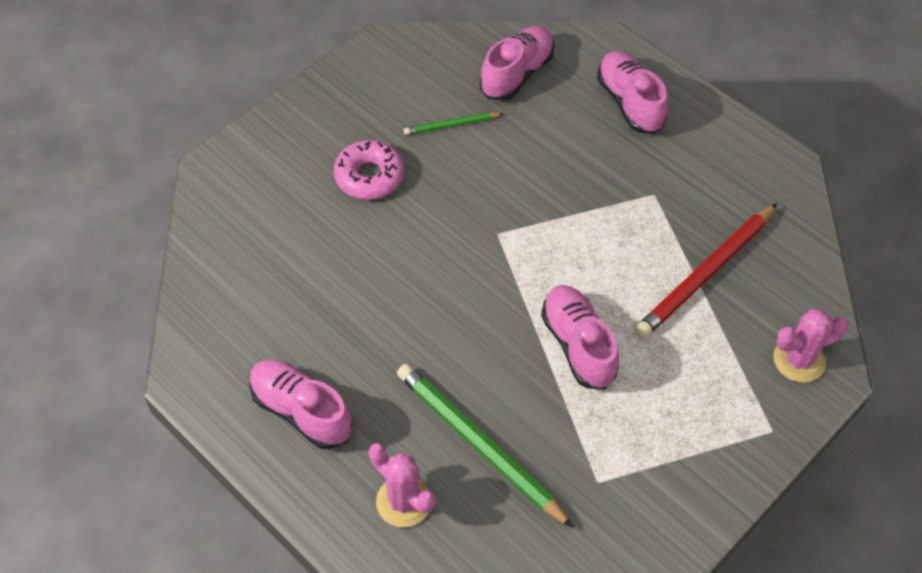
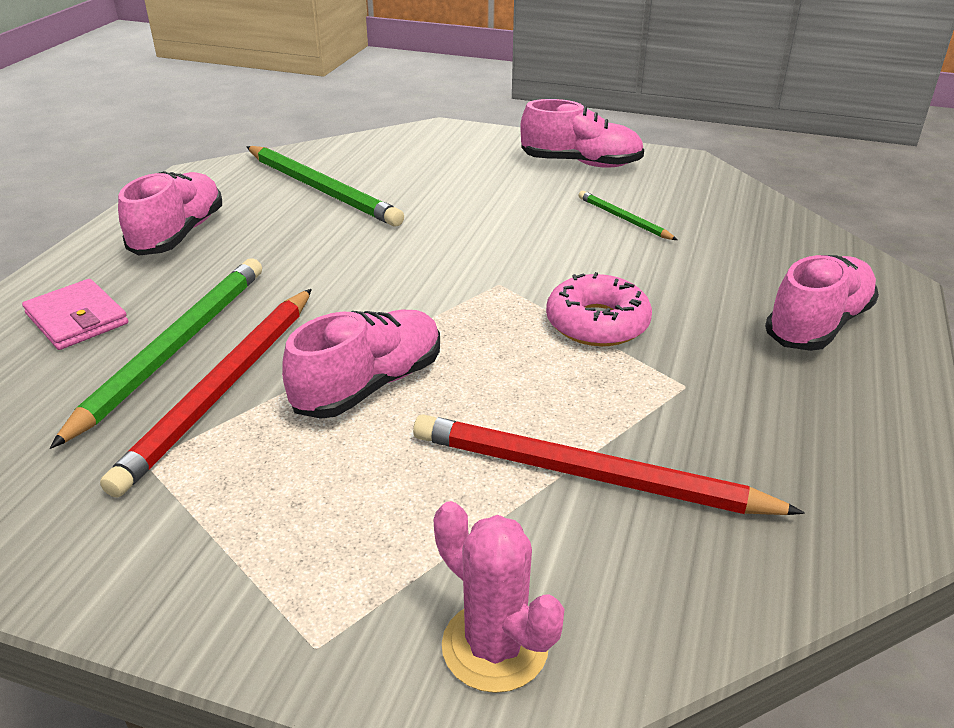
camera: 65 degrees right, 20 degrees down
(280, 291) = (322, 189): none -> green pencil
(369, 176) = (504, 195): pink donut -> pink donut (597, 323)
(403, 501) = (77, 319): pink cactus -> pink wallet
(517, 74) = (749, 237): pink shoe -> pink shoe (581, 163)
(543, 425) = (223, 389): none -> red pencil

